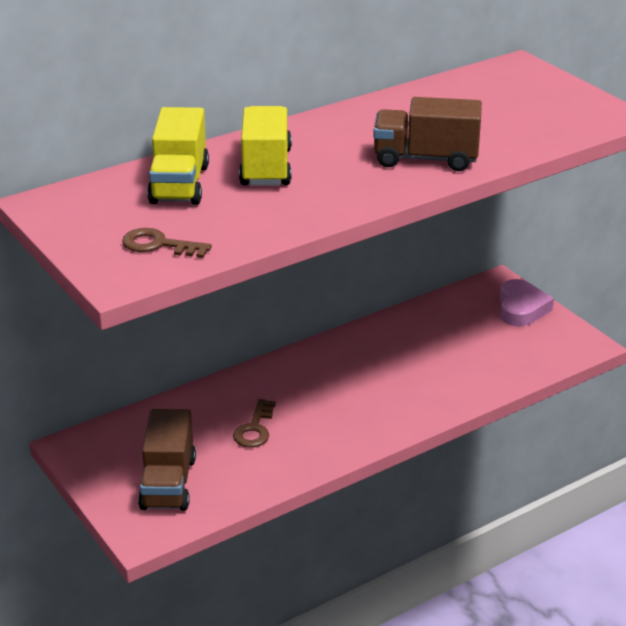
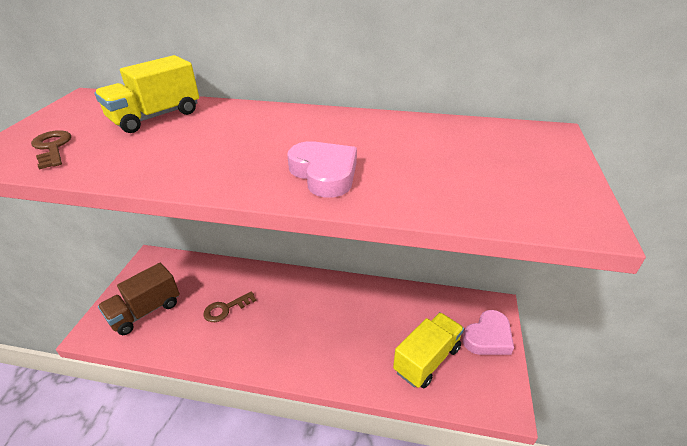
camera: 45 degrees right, 5 degrees up
(266, 167) = (218, 129): yellow truck -> yellow truck (427, 359)
(425, 159) = (324, 174): brown truck -> pink heart

